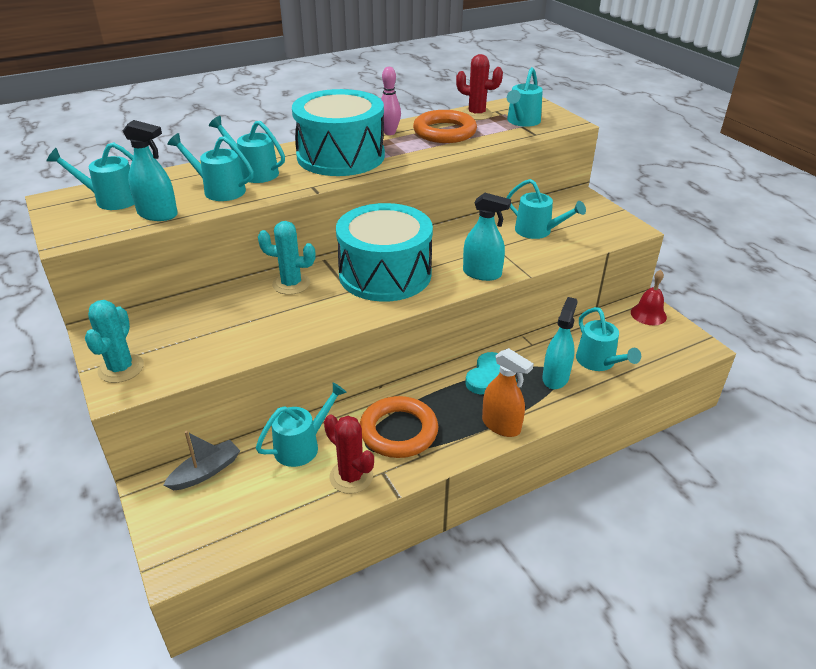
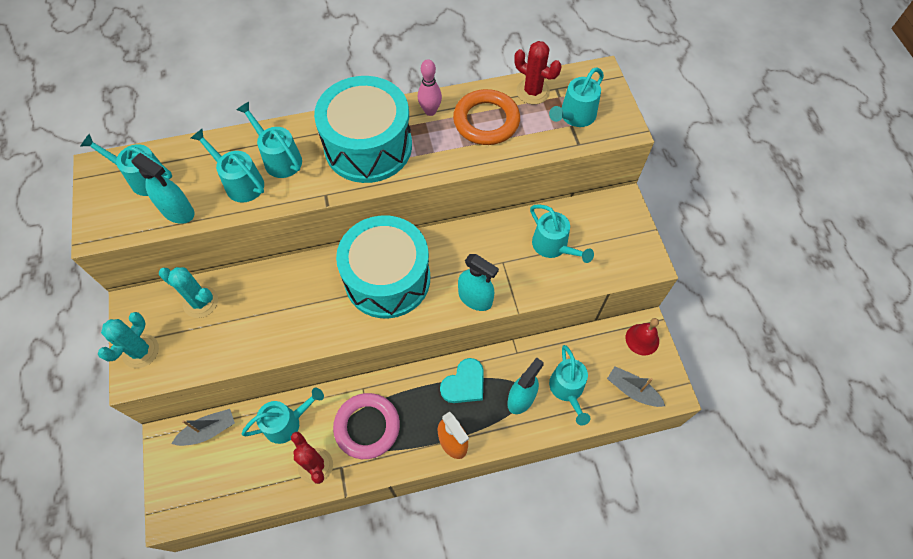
camera: 15 degrees right, 25 degrees up
(291, 284) = (301, 273): turquoise cactus -> turquoise cactus (200, 302)
(398, 431) = (367, 427): orange ring -> pink ring
(662, 351) = (632, 390): none -> grey boat

